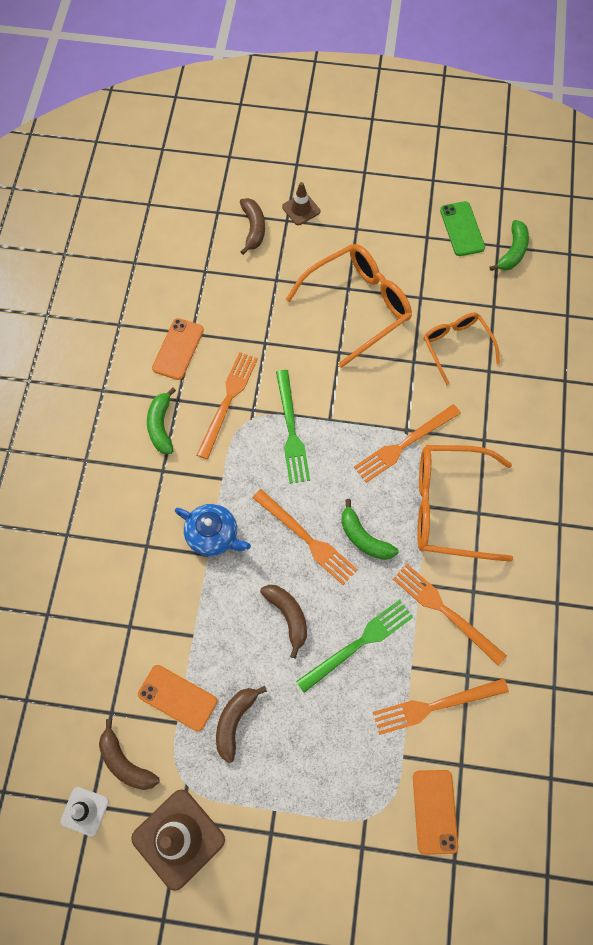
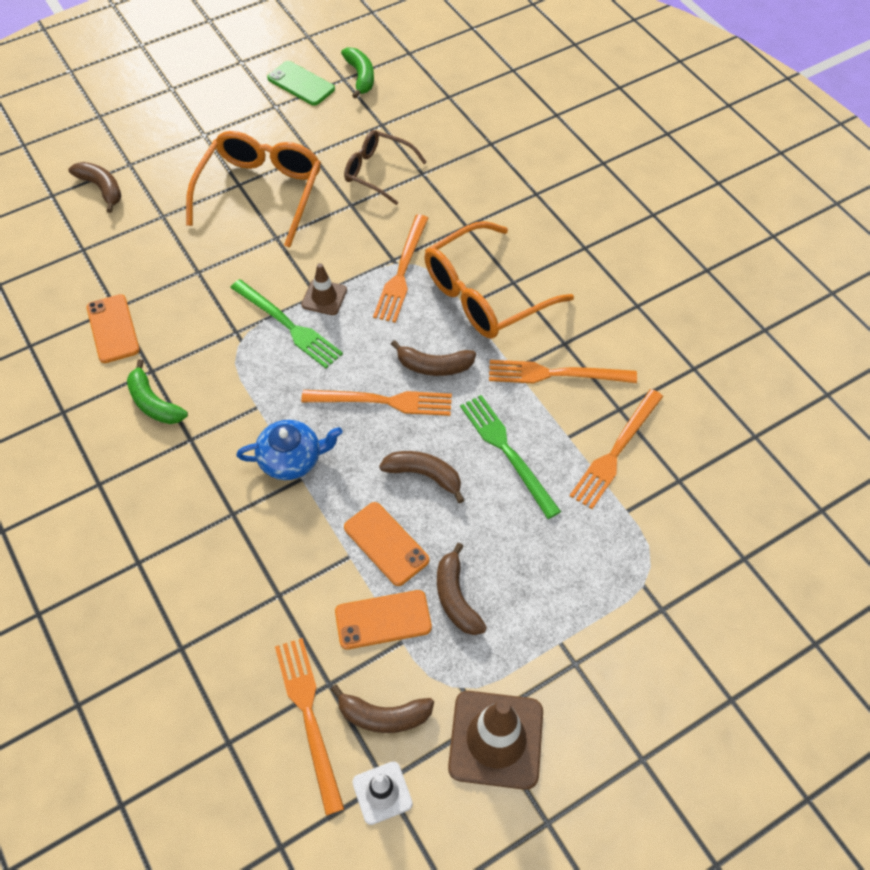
camera: 40 degrees left, 10 degrees down
(228, 401) = (204, 340): orange fork -> orange fork (309, 716)
(301, 209) = (136, 148): brown traffic cone -> brown traffic cone (324, 297)
(358, 644) = (507, 451): green fork -> green fork turned 45 degrees counterclockwise
(364, 538) = (434, 366): green banana -> brown banana
(435, 811) = (692, 532): orange phone -> orange phone (386, 543)
(456, 346) = (378, 172): orange glasses -> brown glasses

